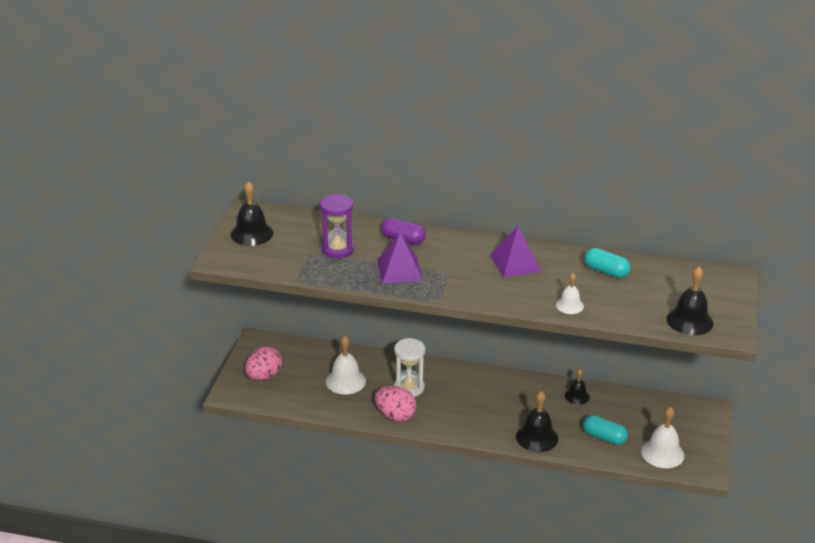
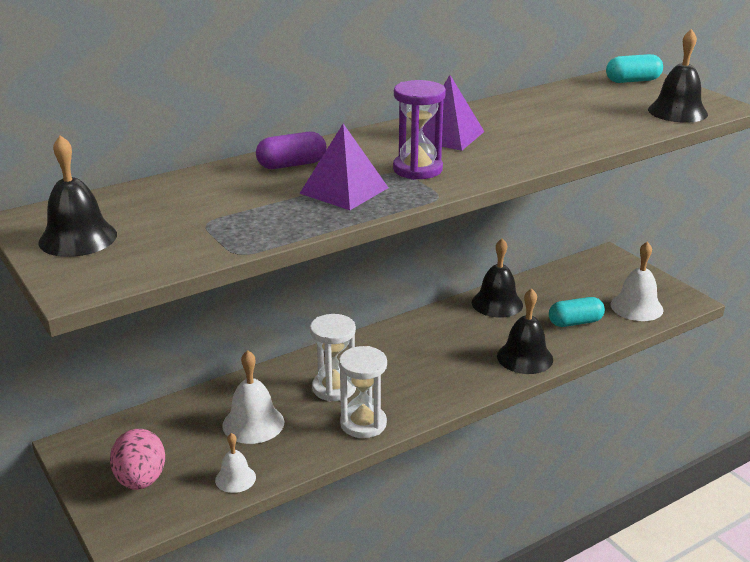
camera: 45 degrees left, 5 degrees down
(337, 249) = (230, 204): purple hourglass -> purple hourglass (417, 169)
(395, 415) = (363, 424): pink egg -> white hourglass
(569, 305) = (567, 144): white bell -> white bell (235, 478)
(577, 396) = (497, 303): black bell -> black bell, size x1.64
(606, 271) = (537, 109): turquoise capsule -> turquoise capsule (632, 81)

